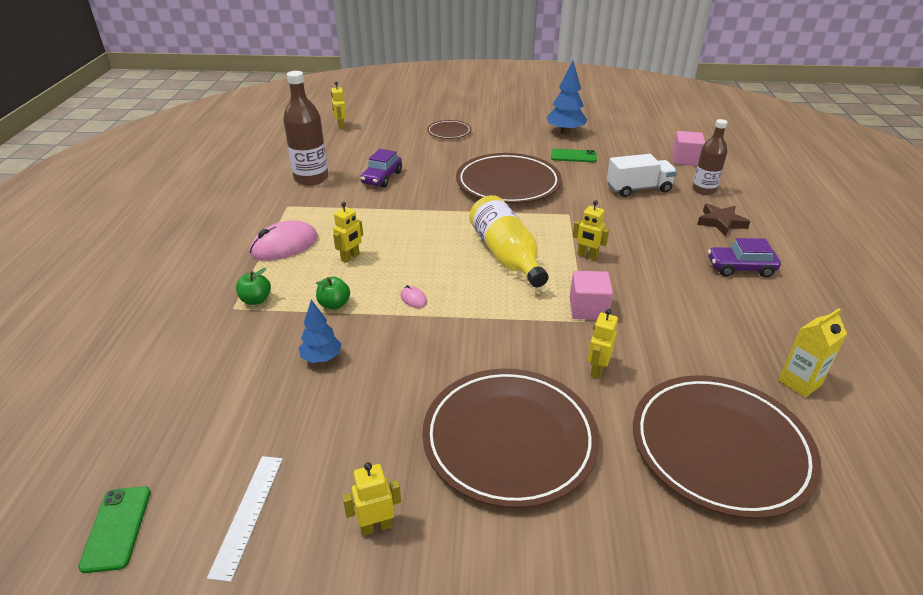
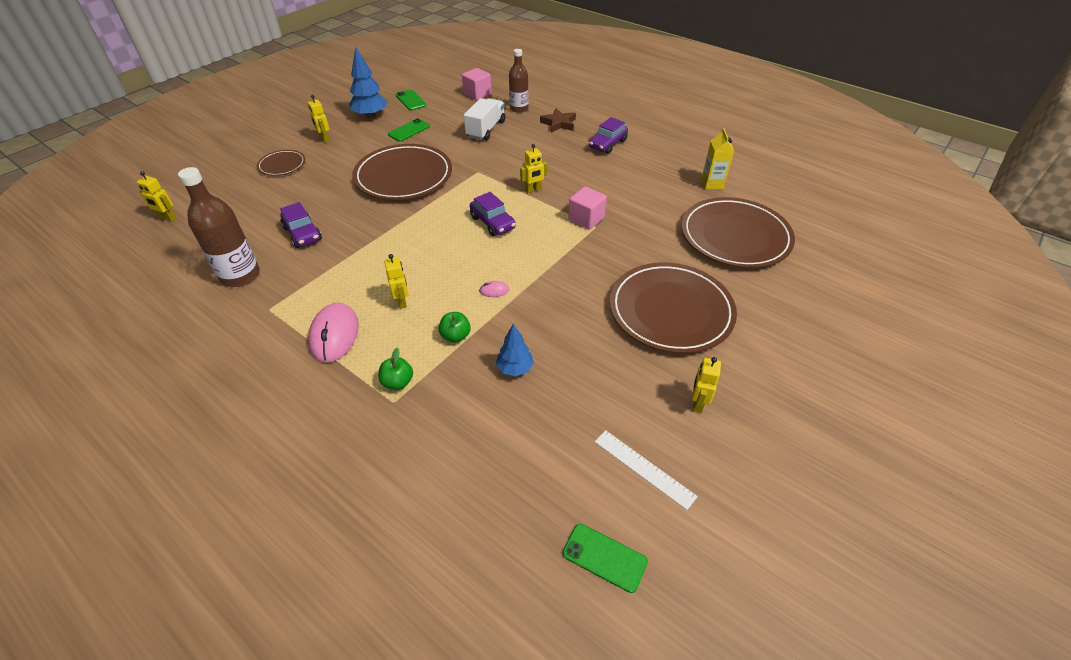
camera: 55 degrees left, 10 degrees up
(506, 255) = (493, 223): yellow bottle -> purple car
(597, 370) = (643, 245): yellow robot -> yellow robot (324, 139)
(616, 137) = (411, 100): none -> green phone

